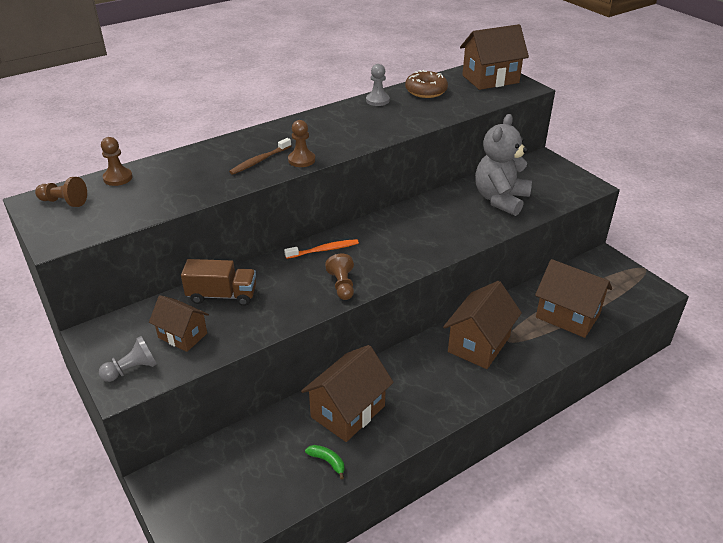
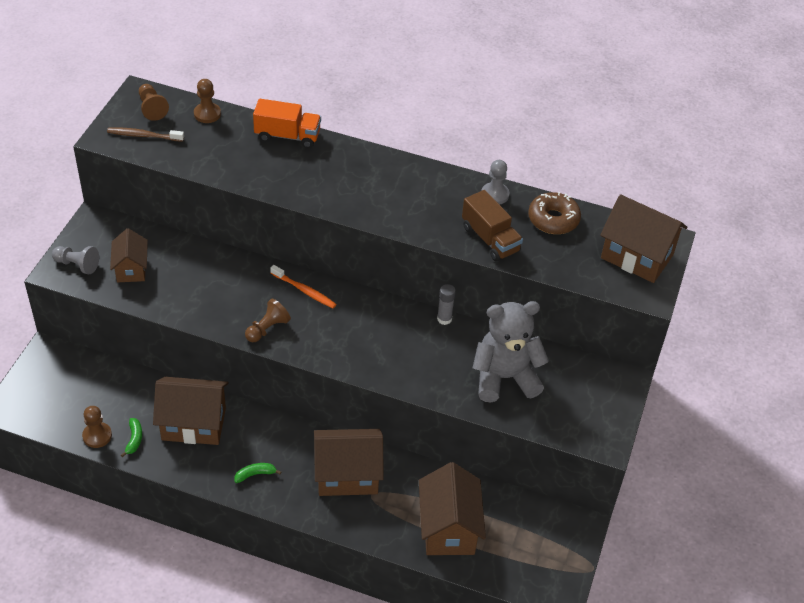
camera: 50 degrees right, 10 degrees up
(201, 152) = (287, 136): none -> orange truck
(222, 295) = (193, 263): brown truck -> brown truck (490, 239)
(259, 161) = (308, 177): brown toothbrush -> brown toothbrush (143, 136)
(301, 160) = (334, 202): brown pawn -> brown pawn (97, 436)
(422, 200) = (444, 319): none -> grey glue stick
(435, 397) = (255, 474): none -> green banana

